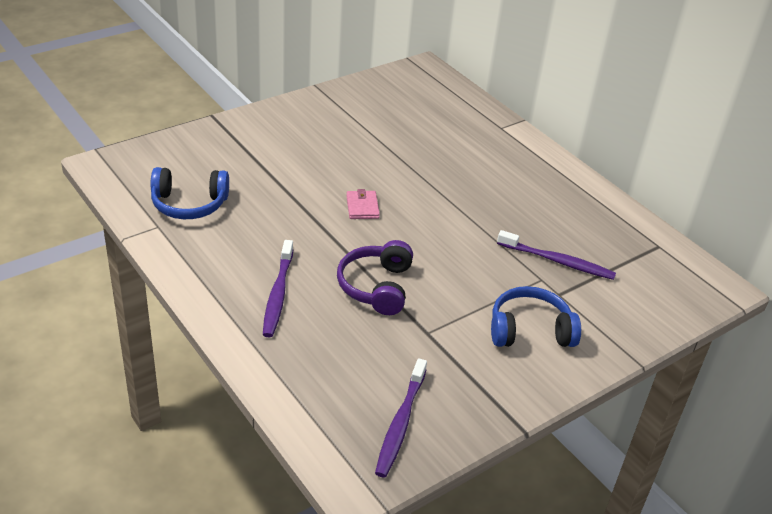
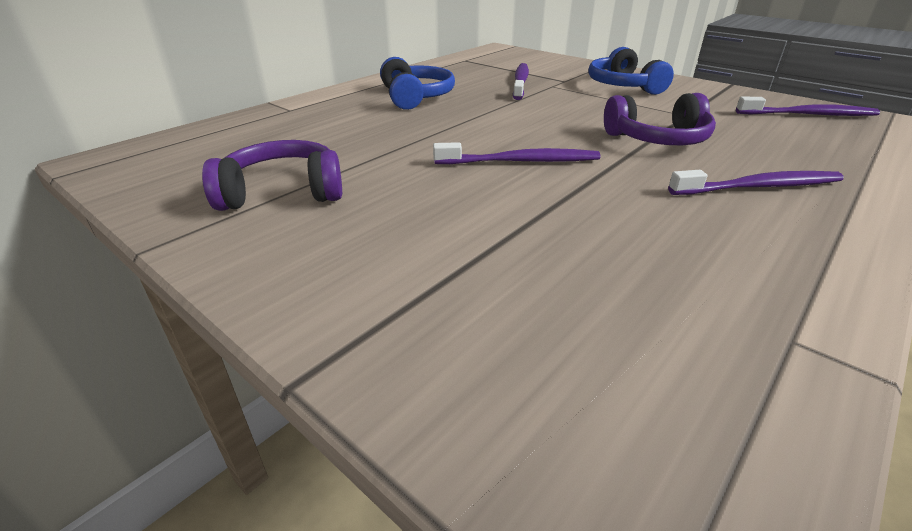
camera: 100 degrees left, 5 degrees down
(189, 204) = (679, 315): blue headphones -> blue headphones (416, 97)
(356, 119) = (283, 192): none -> purple headphones
(362, 207) = (521, 161): pink wallet -> purple toothbrush

